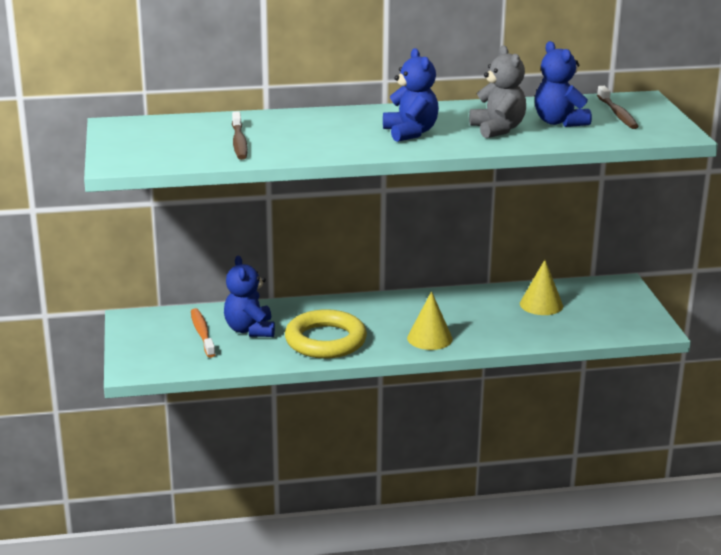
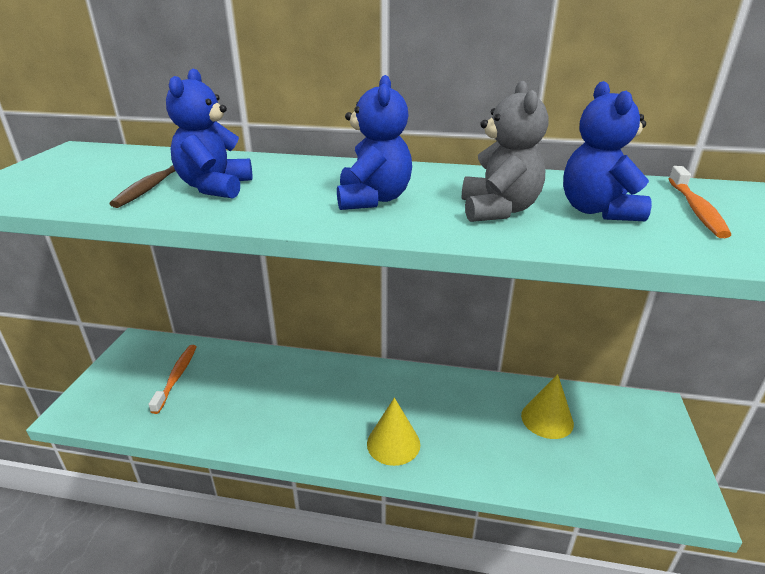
camera: 20 degrees right, 5 degrees up
(250, 330) = (222, 383): blue teddy bear -> blue teddy bear (215, 187)
(325, 341) = (281, 418): yellow ring -> none
(617, 113) = (695, 209): brown toothbrush -> orange toothbrush

